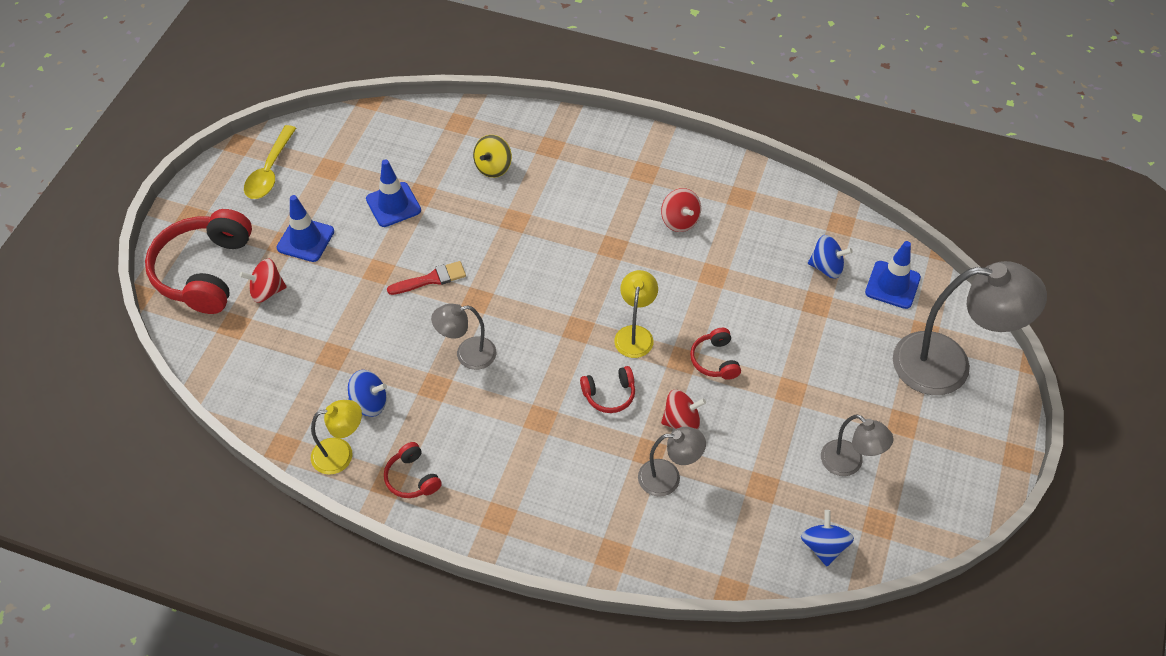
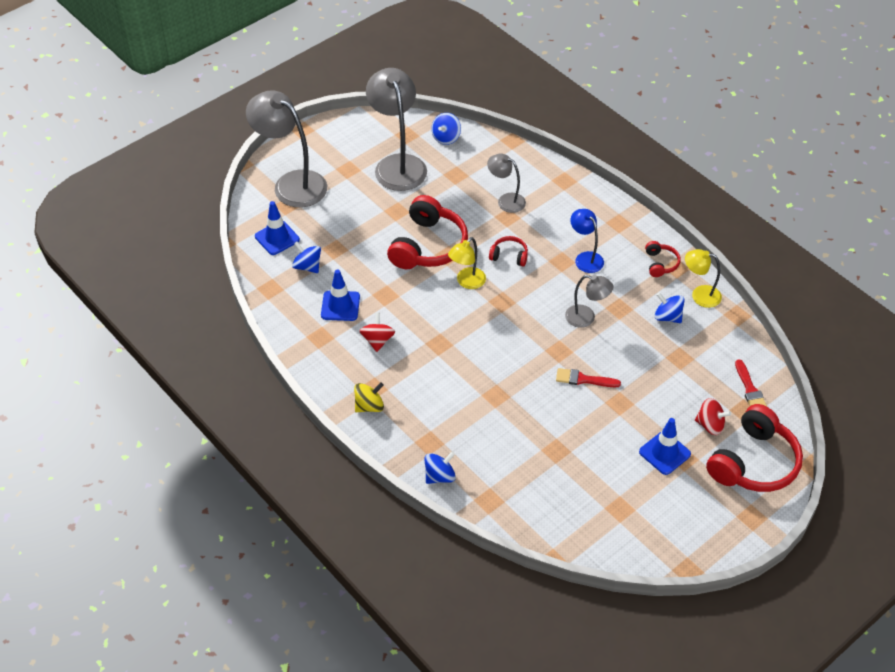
camera: 150 degrees left, 5 degrees down
(234, 353) = (750, 389): none -> red brush
(270, 171) = (670, 529): yellow spoon -> none
(393, 205) = (582, 451): blue traffic cone -> blue traffic cone (340, 306)
(493, 167) = (485, 446): yellow spinning top -> yellow spinning top (369, 406)
(513, 438) = (585, 258): none -> blue lamp
(519, 123) = (439, 476): none -> blue spinning top
(681, 421) = (476, 223): red spinning top -> none
(715, 360) = (428, 246): red headphones -> red headphones, size x2.13
(849, 464) = (397, 164): grey lamp -> grey lamp, size x1.91

